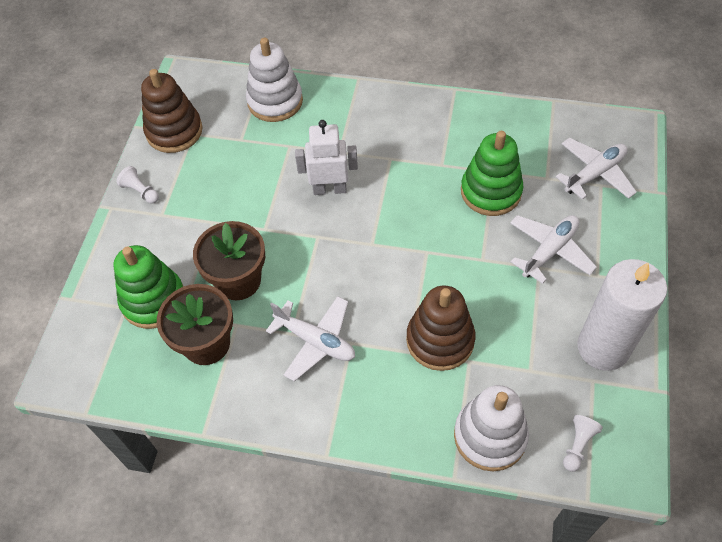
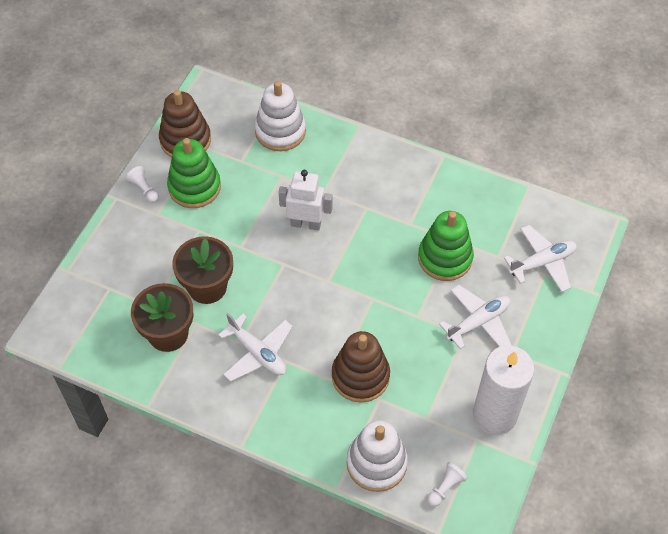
camera: 10 degrees right, 0 degrees up
(153, 300) = (133, 287): green stacking toy -> green stacking toy (194, 187)

